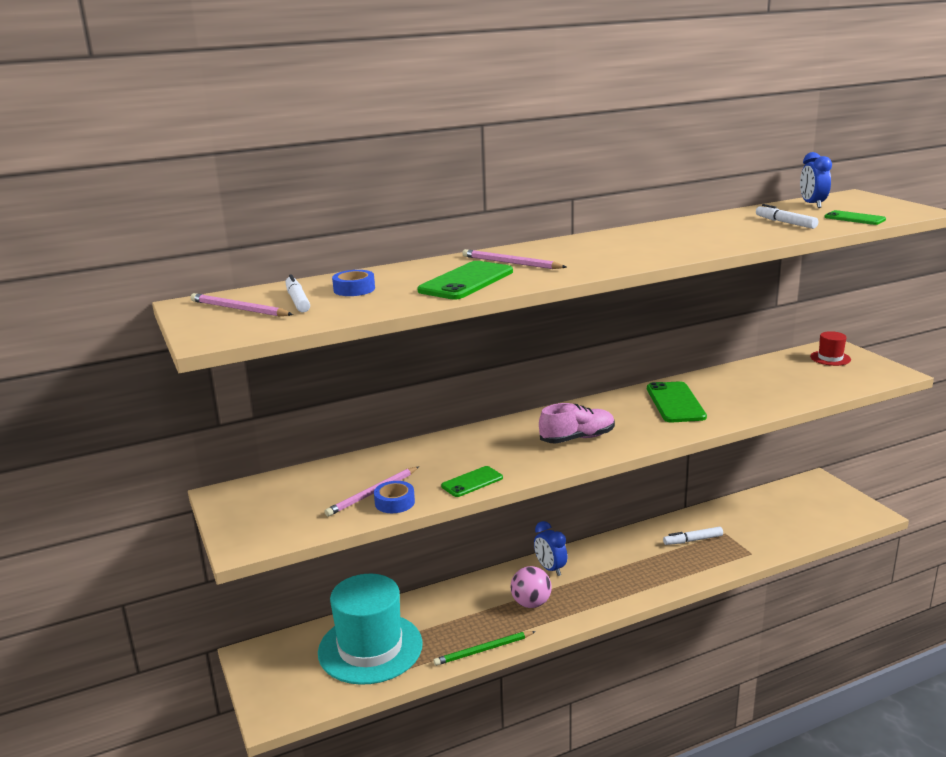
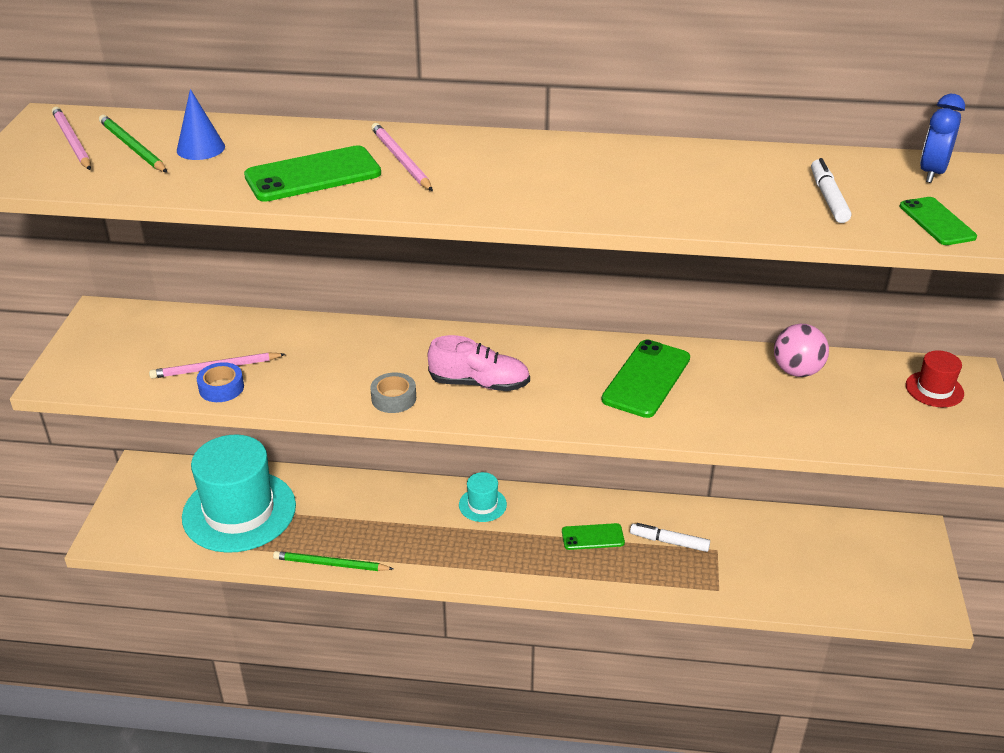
camera: 30 degrees right, 15 degrees up
(297, 300) = (132, 147): white marker -> green pencil
(354, 289) = (200, 148): blue tape -> blue cone
(472, 482) = (314, 394): green phone -> green phone (592, 537)
(531, 603) = (424, 535): pink ball -> pink ball (797, 371)
(532, 465) = (393, 398): none -> grey tape
(550, 569) = (482, 505): blue clock -> turquoise hat

